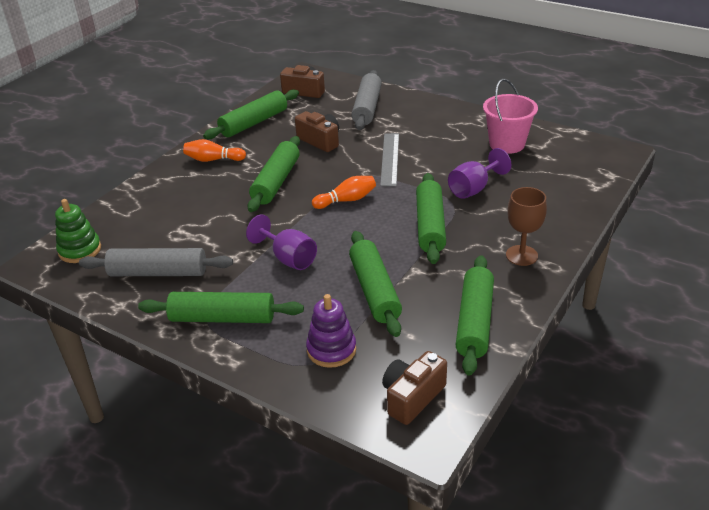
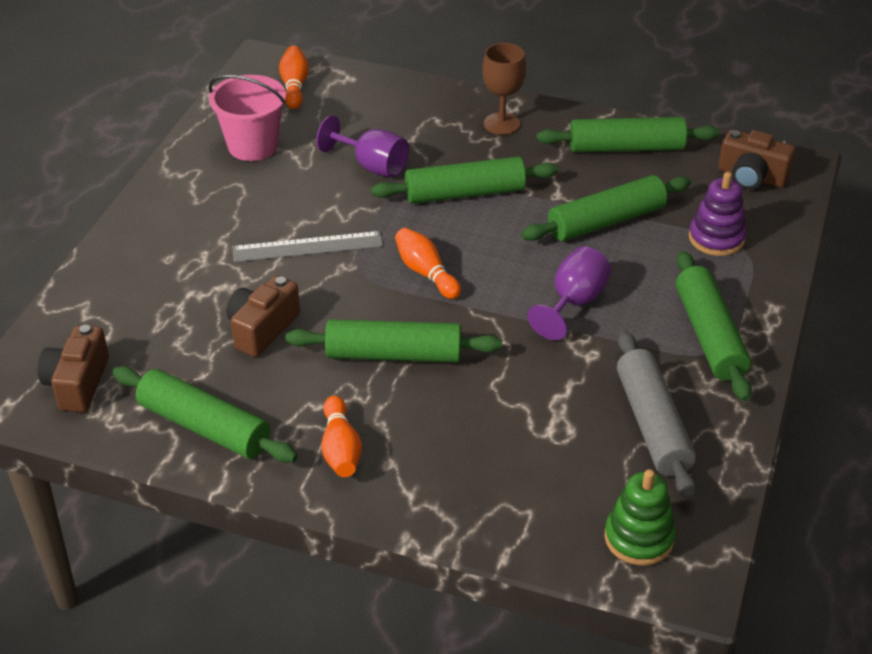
camera: 105 degrees left, 5 degrees up
(367, 108) = (145, 293): grey rolling pin -> none
(583, 163) = (294, 86): none -> orange bowling pin

